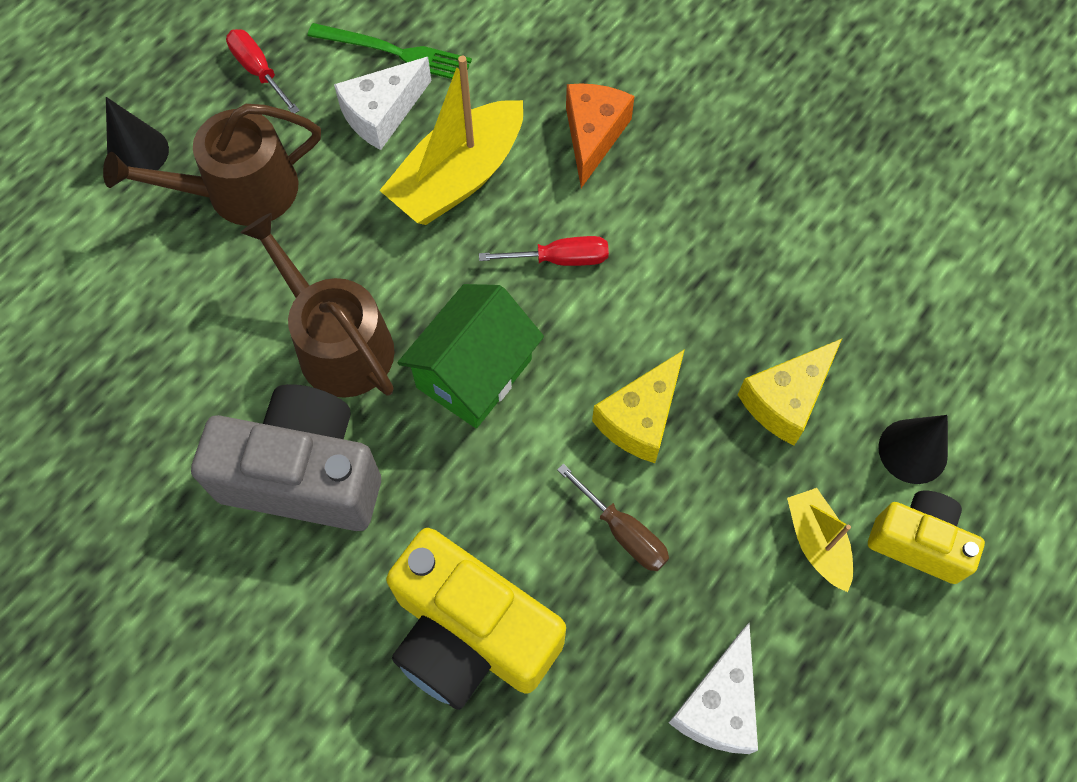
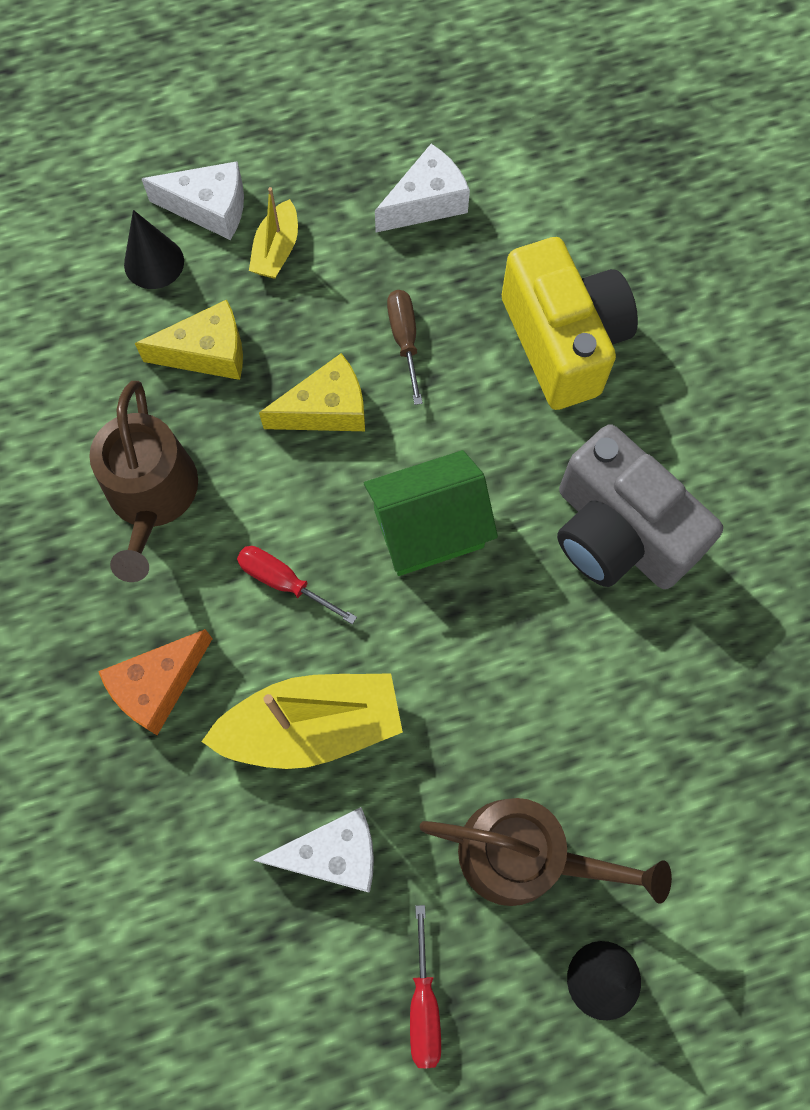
camera: 145 degrees left, 5 degrees up
(338, 343) = (524, 630): brown watering can -> brown watering can (152, 496)
(395, 52) = (269, 926): green fork -> none
(918, 542) = (209, 208): yellow camera -> white cheese

